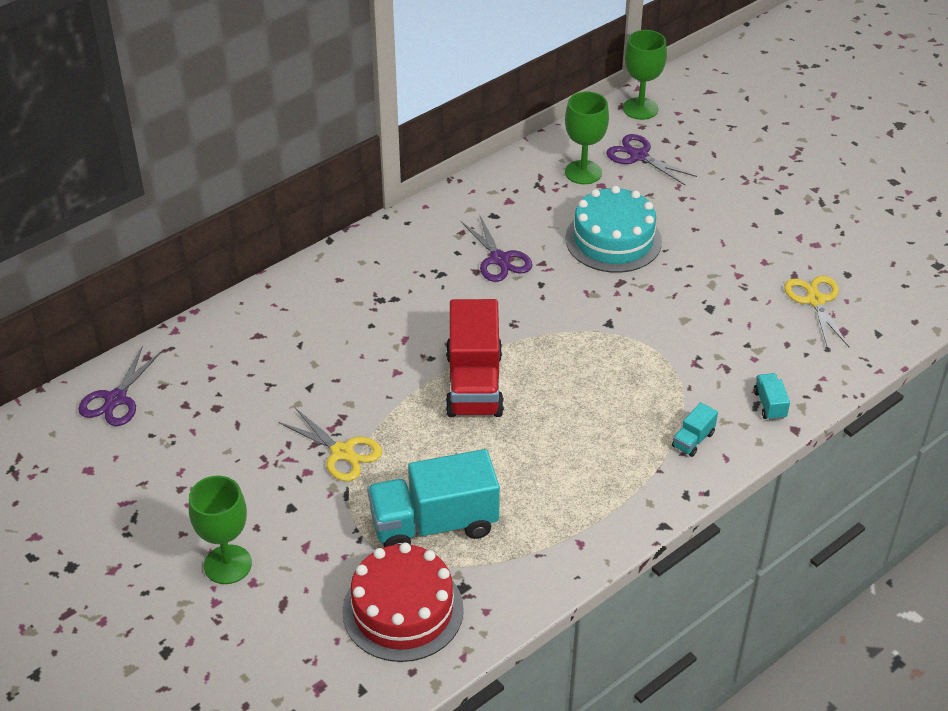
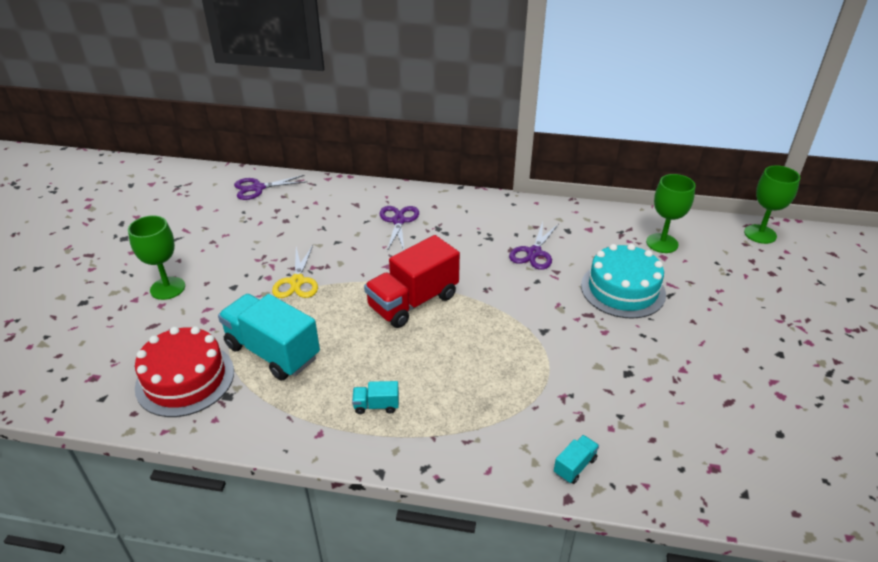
camera: 50 degrees right, 5 degrees down
(638, 156) = (716, 257): purple scissors -> purple scissors (398, 221)
(693, 440) = (485, 440): turquoise truck -> turquoise truck (376, 405)
(815, 300) = (722, 430): yellow scissors -> none

